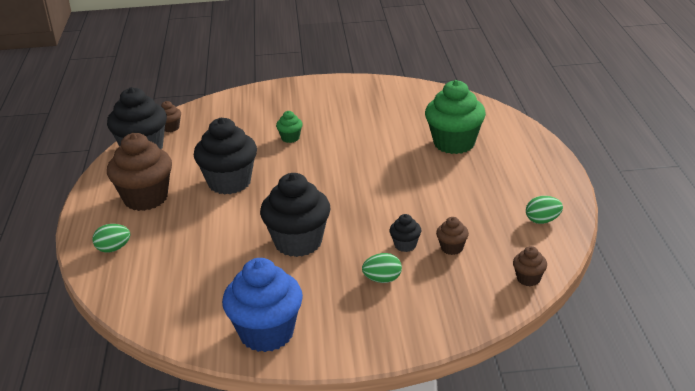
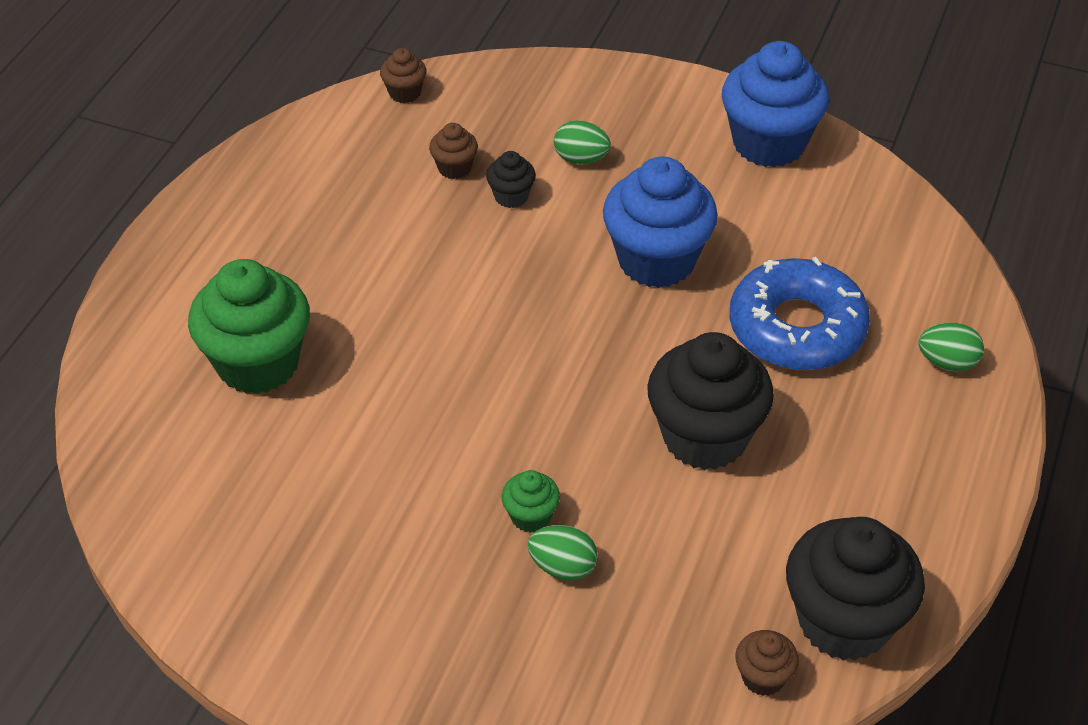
camera: 155 degrees left, 15 degrees up
(145, 198) = (870, 461): brown cupcake -> none
(203, 237) = (797, 328): none -> blue donut
(298, 242) = (656, 260): black cupcake -> blue cupcake
(542, 220) = (296, 161): green egg -> green egg (562, 567)

